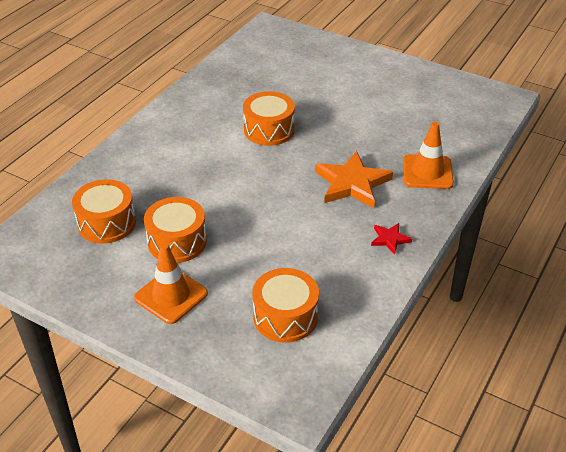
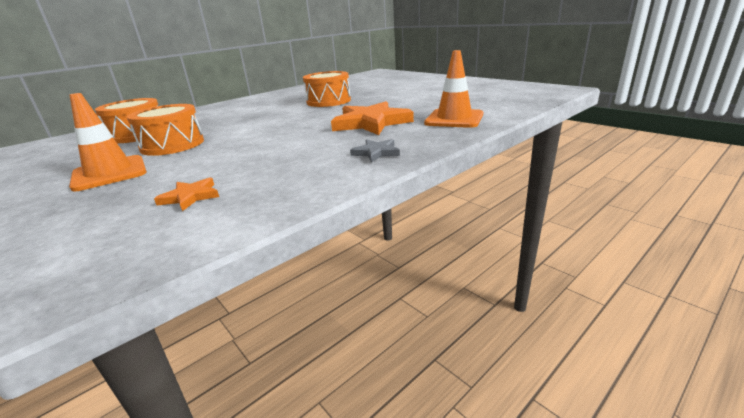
camera: 20 degrees right, 15 degrees down
(285, 317) = (190, 197): orange drum -> orange star
(390, 239) = (376, 152): red star -> grey star

